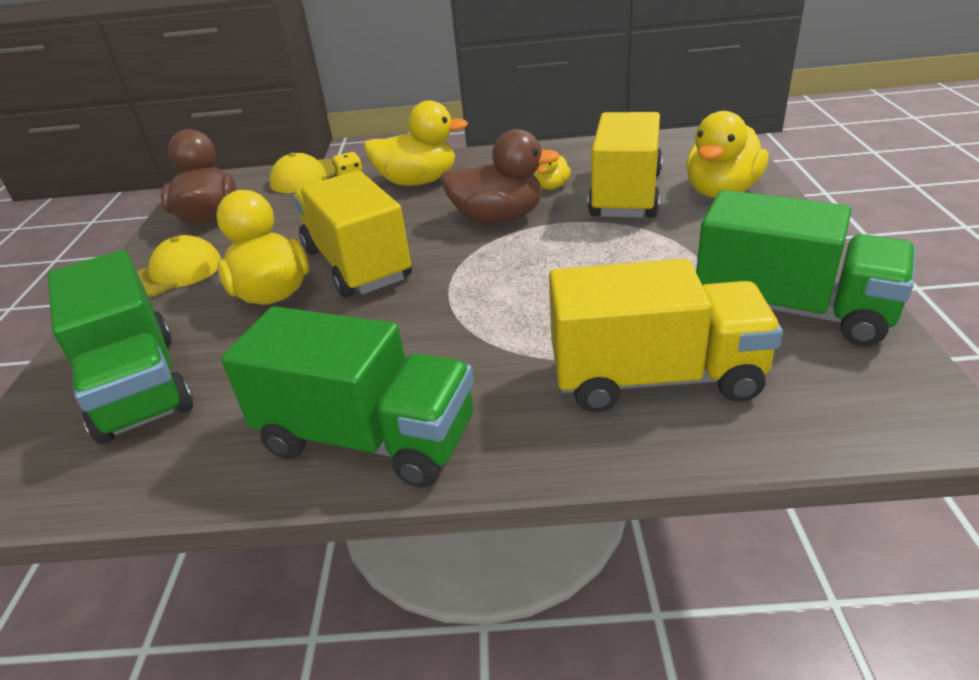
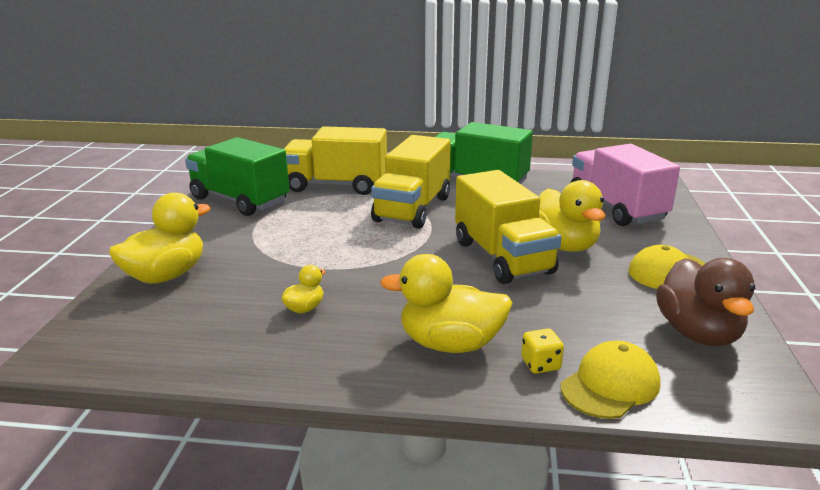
camera: 175 degrees left, 10 degrees down
(138, 385) = (616, 208): green truck -> pink truck
(498, 218) = (375, 280): brown duck -> none
(626, 195) = (246, 286): yellow truck -> yellow truck (412, 209)

